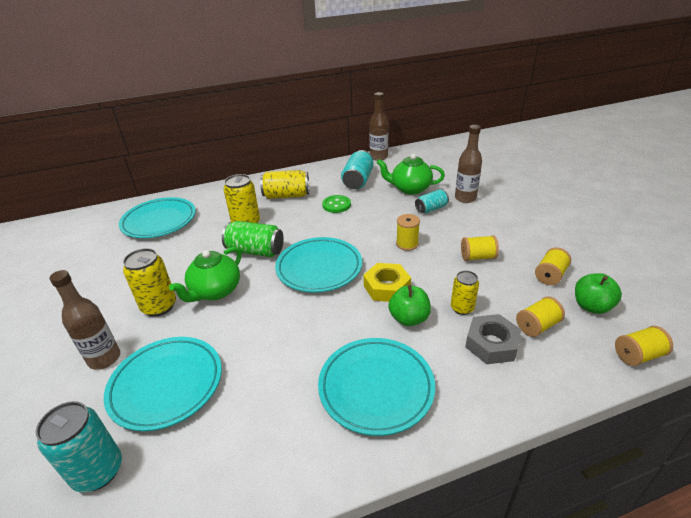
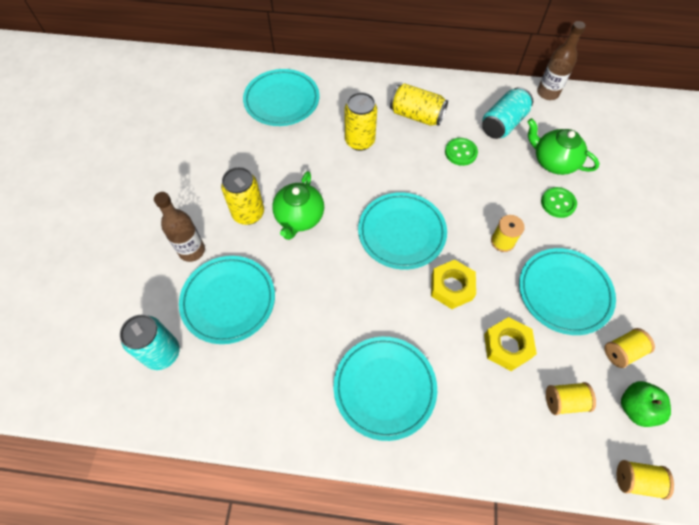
camera: 25 degrees right, 25 degrees up
(215, 291) = (299, 218): green teapot -> green teapot turned 45 degrees counterclockwise
(255, 251) = (353, 183): green can -> none
(409, 318) = (451, 333): green apple -> none
(431, 209) = (558, 203): turquoise can -> green button
(462, 308) = (507, 346): yellow can -> yellow nut
(465, 198) = (606, 204): brown bottle -> none
(477, 257) = (564, 293): yellow spool -> turquoise plate
(491, 344) = (508, 398): grey nut -> none

